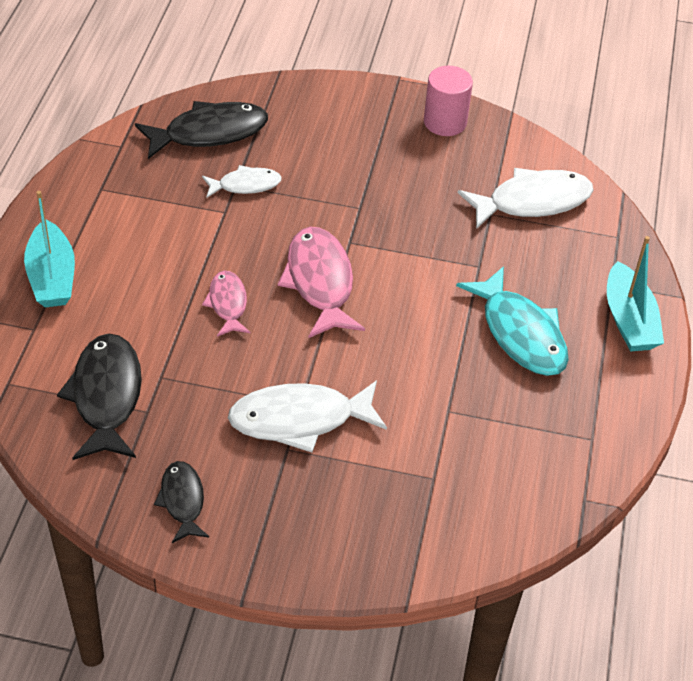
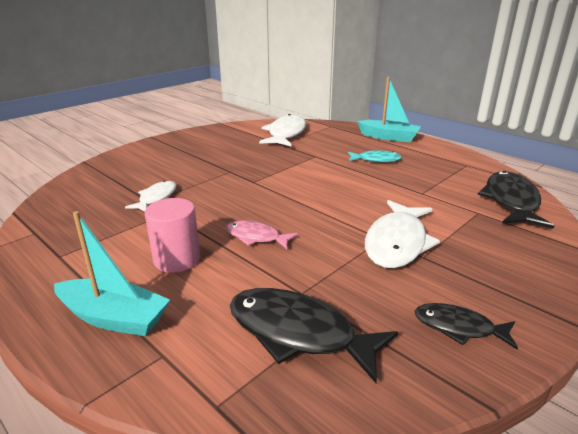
camera: 55 degrees left, 20 degrees down
(209, 133) = (89, 196): black fish -> black fish (511, 201)
(320, 282) = (276, 199): pink fish -> none
(445, 122) = (201, 136): pink cylinder -> pink cylinder (177, 259)
(520, 333) = (376, 160): turquoise fish -> turquoise fish, size x0.58

